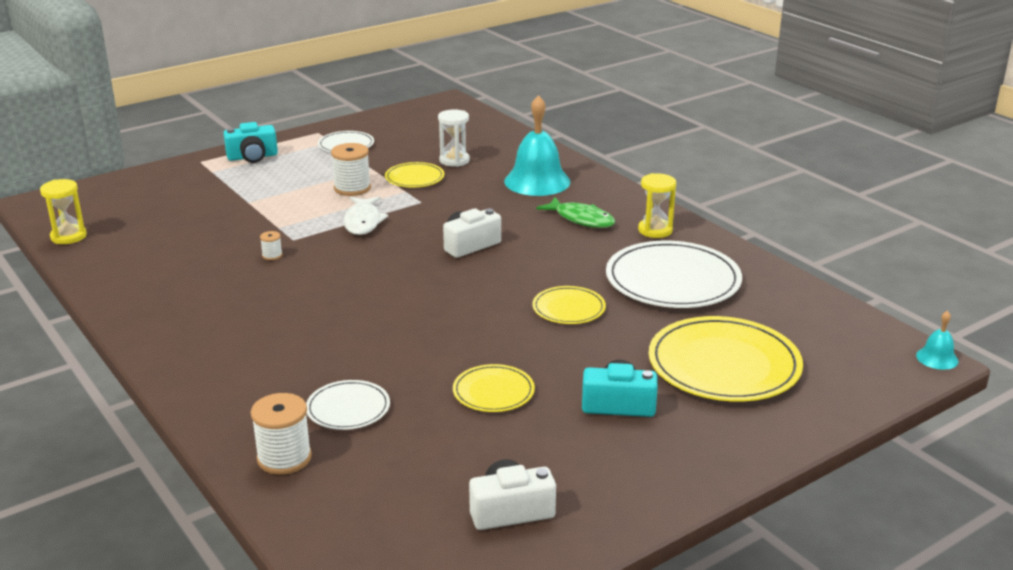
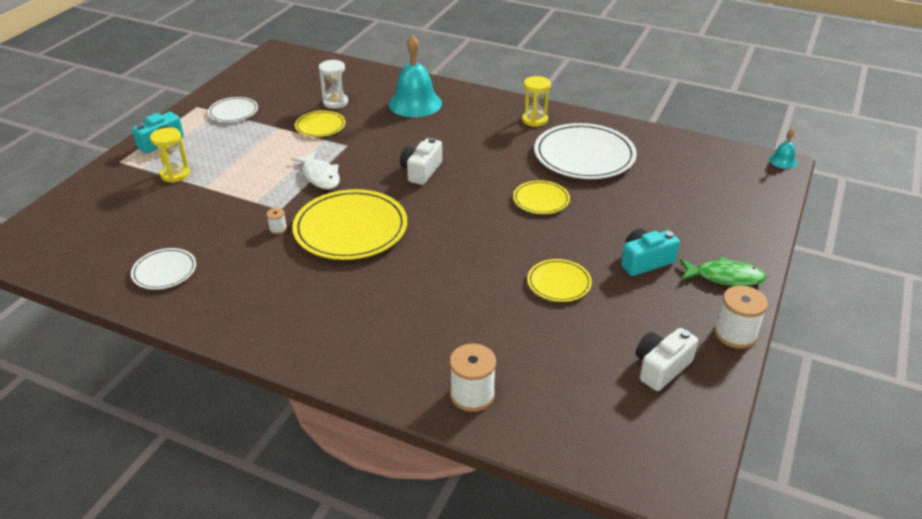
camera: 30 degrees left, 10 degrees up
(68, 236) = (73, 270): yellow hourglass -> yellow hourglass (175, 174)
(348, 408) = (475, 336): white plate -> white plate (164, 271)
(352, 188) = (280, 149): white spool -> white spool (735, 334)
(581, 219) = (477, 126): green fish -> green fish (725, 277)
(724, 365) = (676, 208): yellow plate -> yellow plate (350, 229)

